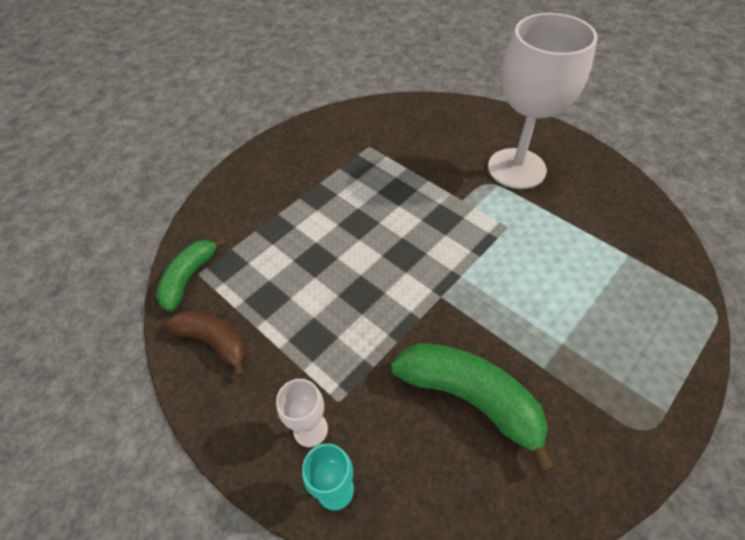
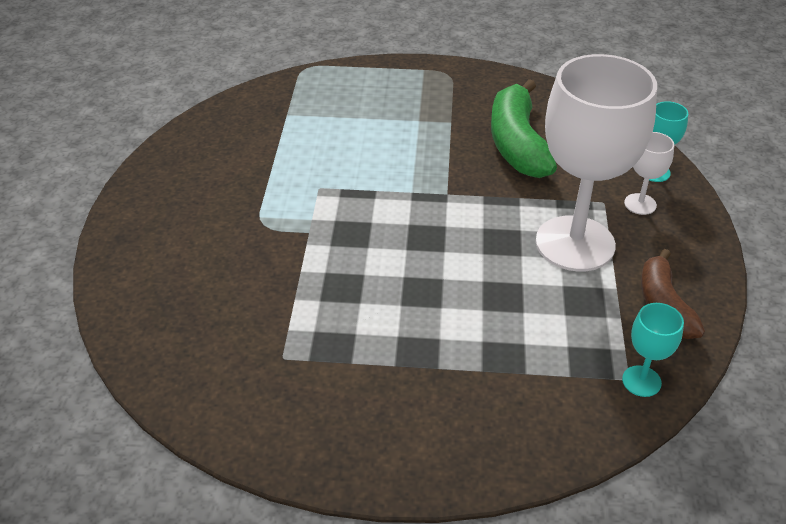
camera: 130 degrees left, 10 degrees down
(189, 278) = (641, 381): green banana -> turquoise goblet
(516, 168) = (219, 213): white goblet -> white goblet (575, 243)

